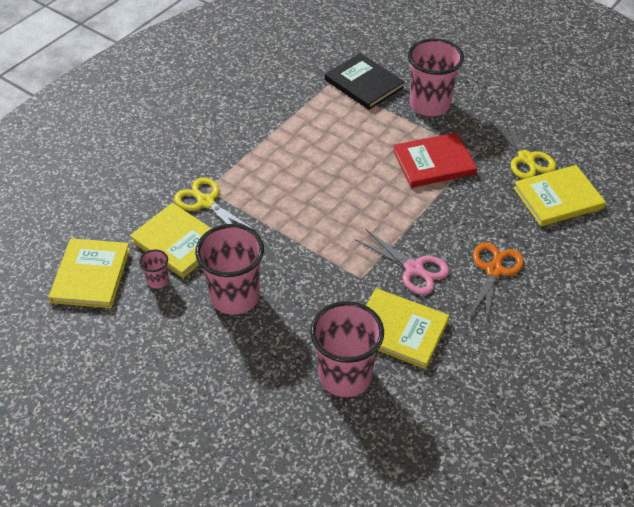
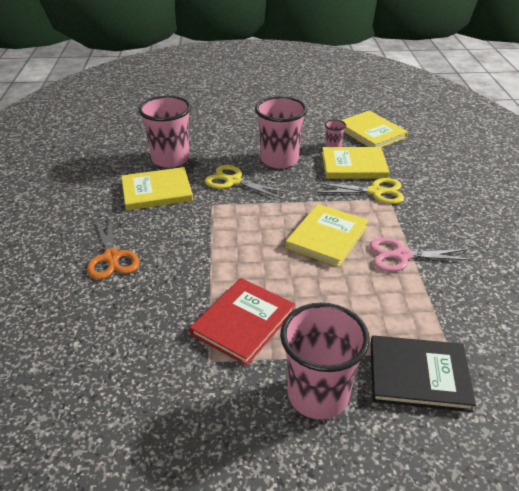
camera: 140 degrees right, 10 degrees down
(414, 269) = (178, 227): pink scissors -> pink scissors (401, 256)
(526, 159) = (147, 388): yellow scissors -> yellow scissors (233, 181)
(558, 198) = (83, 358): yellow book -> yellow book (327, 237)

